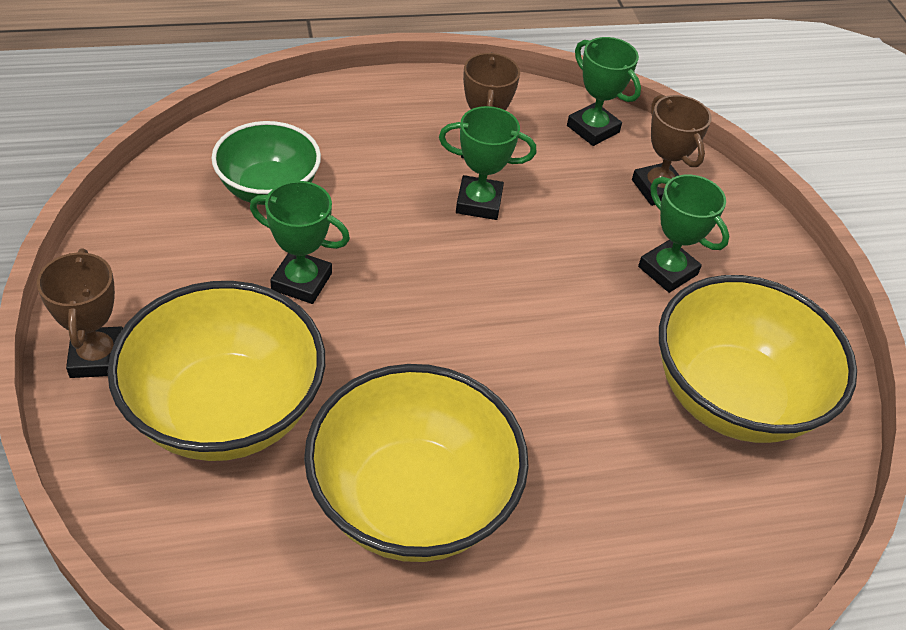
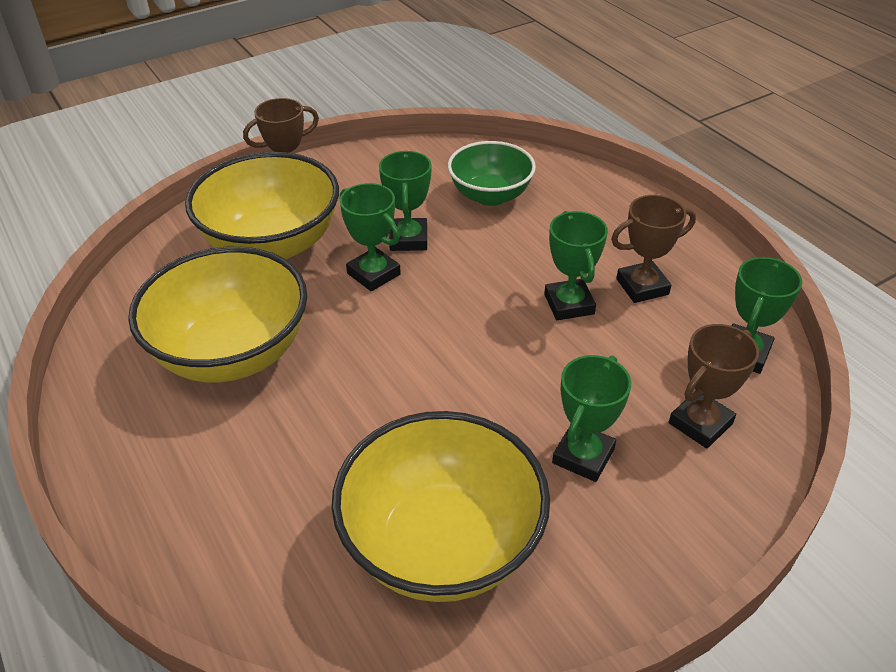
camera: 75 degrees right, 5 degrees down
(345, 331) = (373, 274): none -> green trophy

